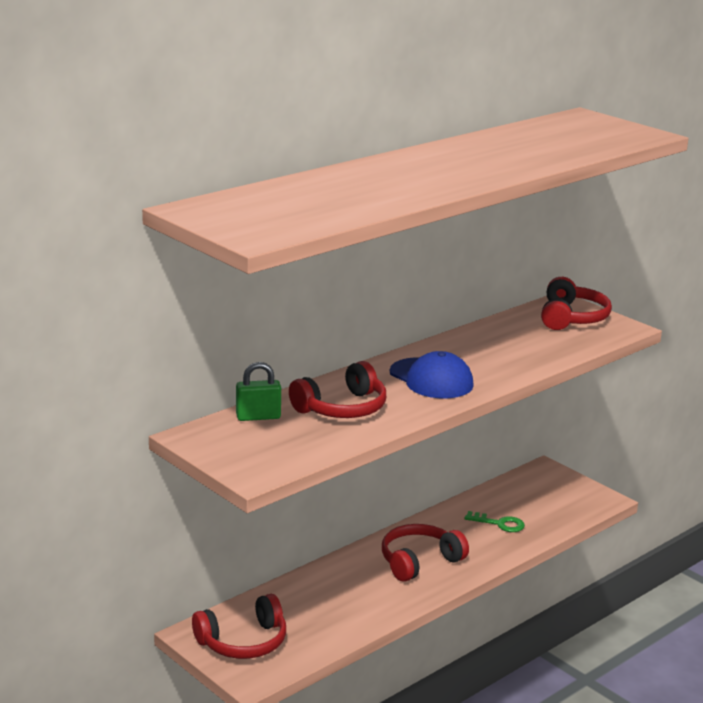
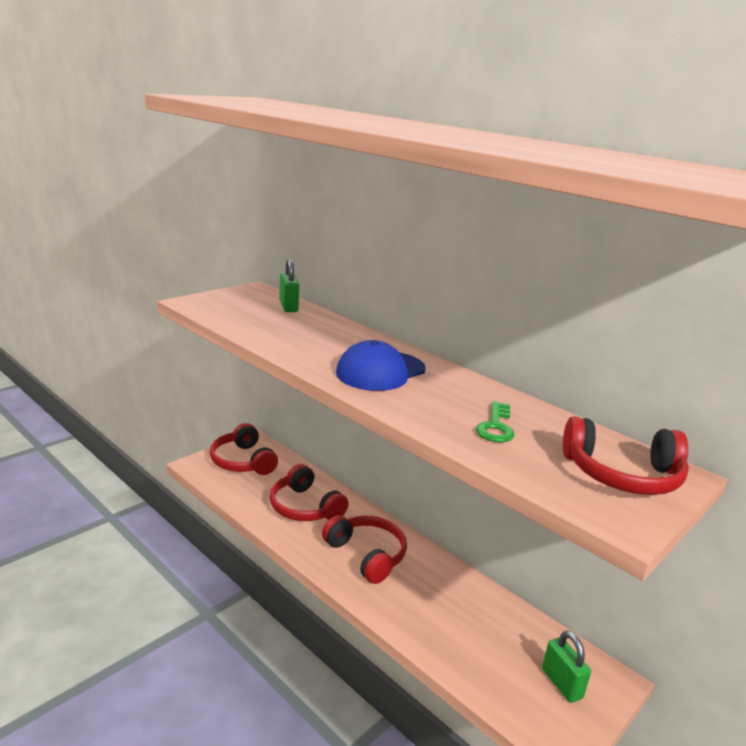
camera: 85 degrees right, 0 degrees up
(342, 408) = (307, 333): red headphones -> red headphones (305, 507)
(499, 523) = (457, 621): green key -> green key (496, 426)
(553, 489) = (561, 683): none -> green padlock

